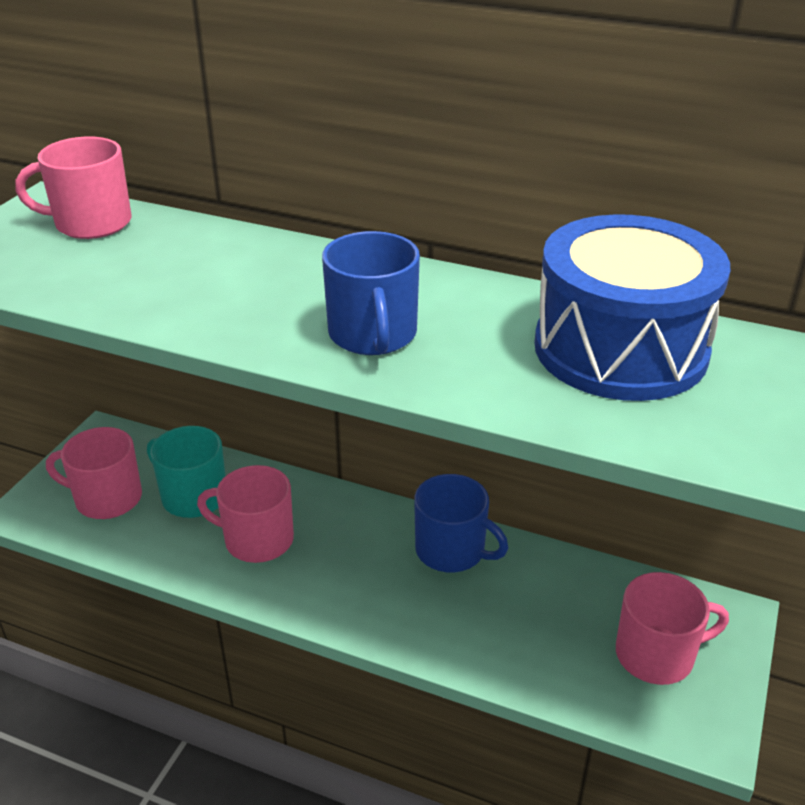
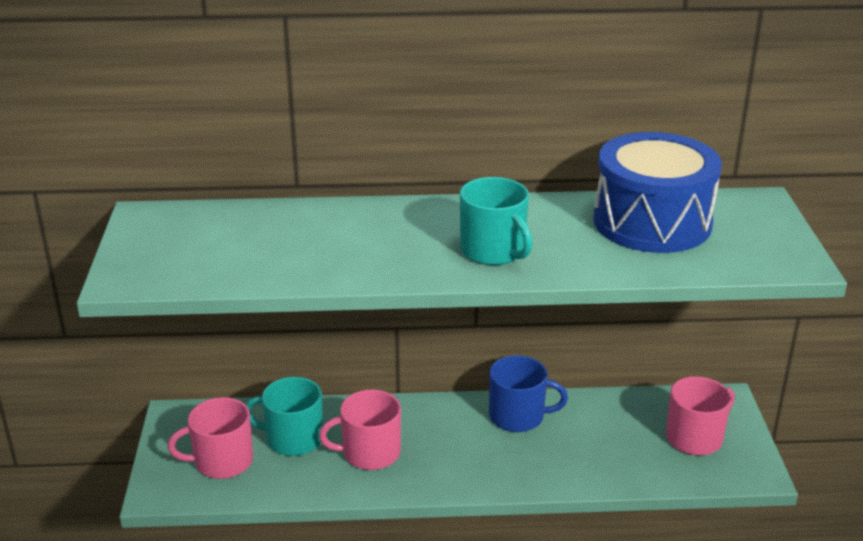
camera: 25 degrees left, 5 degrees down
(90, 223) = (202, 224): pink mug -> none
(373, 335) = (494, 251): blue mug -> turquoise mug

